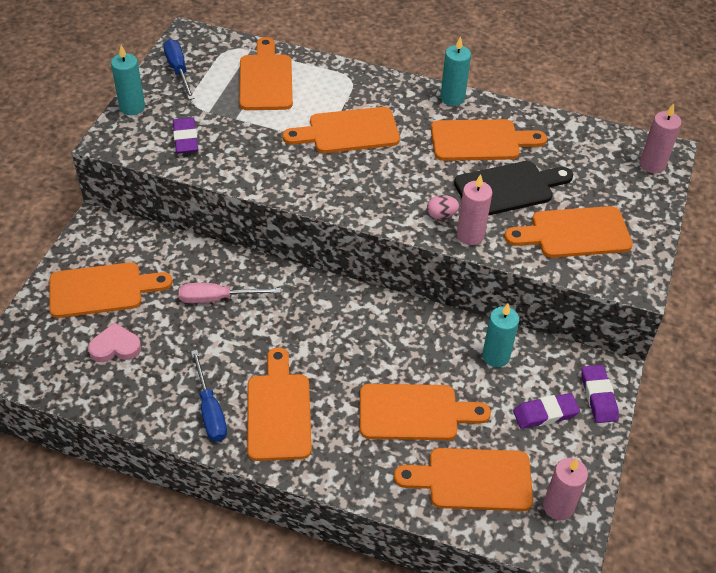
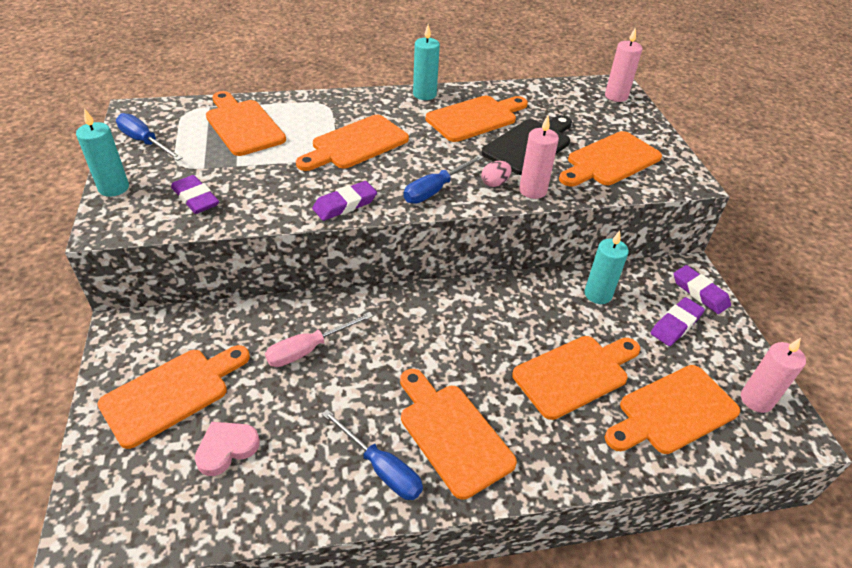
camera: 30 degrees left, 5 degrees down
(296, 188) = (345, 204): none -> purple eraser
(383, 202) = (435, 190): none -> blue screwdriver

